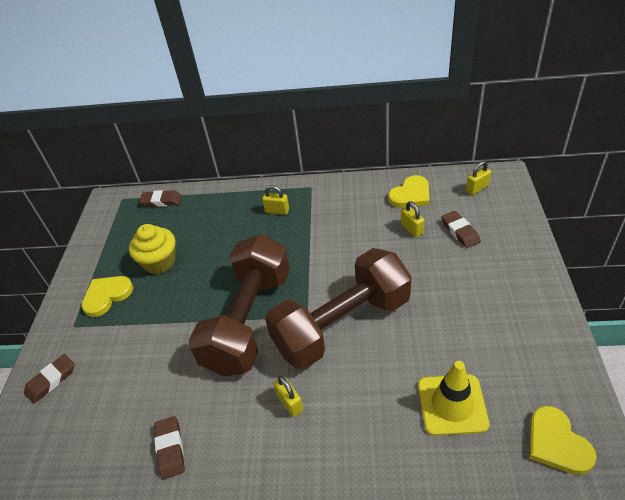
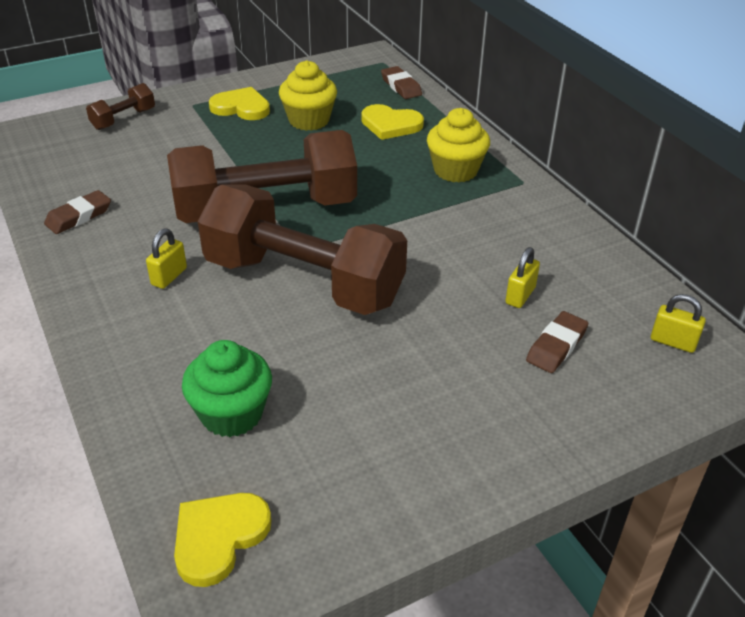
camera: 55 degrees right, 5 degrees down
(51, 380) = (123, 119): brown eraser -> brown dumbbell
(277, 211) = (455, 170): yellow padlock -> yellow cupcake
(411, 195) = (592, 275): yellow heart -> yellow heart (390, 125)
(452, 404) = (232, 414): yellow traffic cone -> green cupcake

